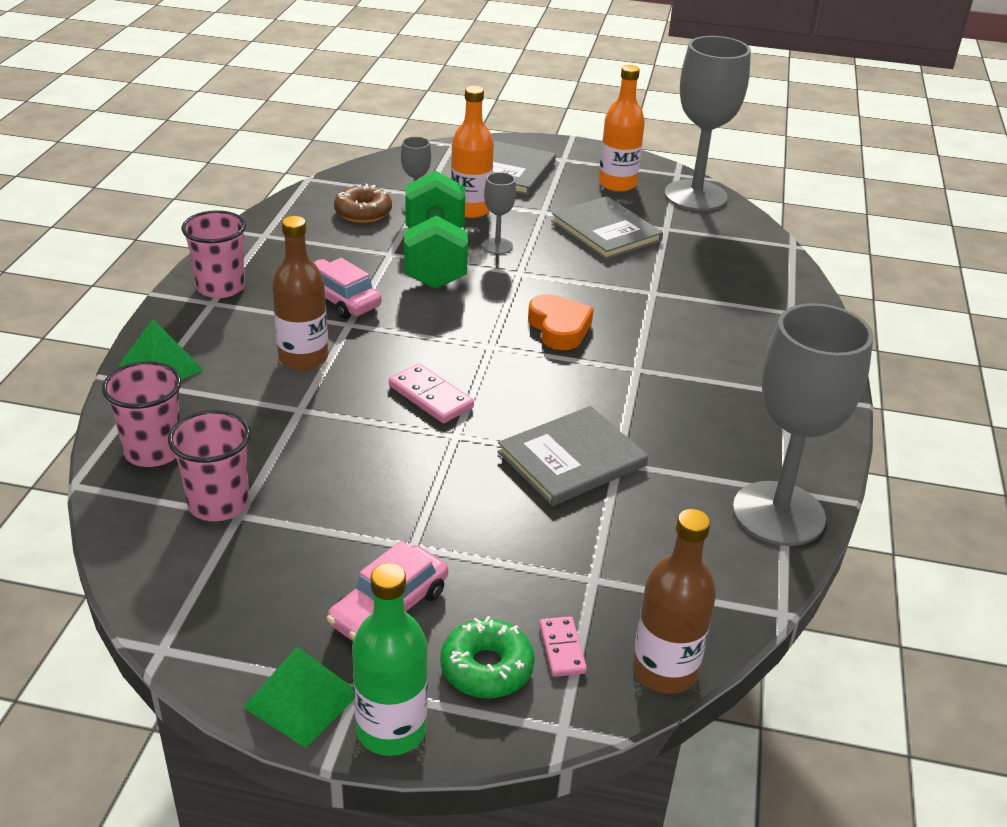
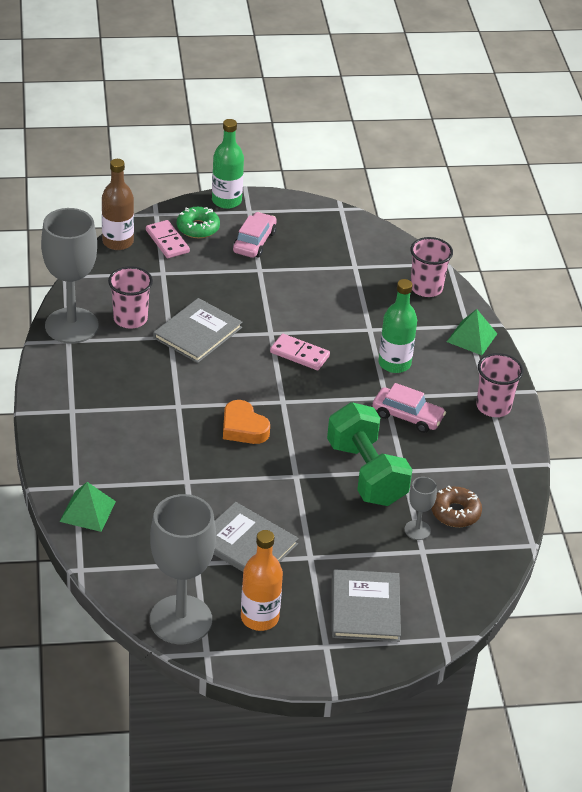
camera: 160 degrees right, 5 degrees up
(218, 503) = (369, 269): pink cup -> pink cup (130, 319)
(302, 699) = (269, 203): green pyramid -> green pyramid (88, 511)
(303, 358) = (394, 363): brown bottle -> green bottle
(470, 210) = (372, 541): orange bottle -> none
(497, 246) = (327, 501): grey goblet -> none
(562, 649) = (167, 241): pink domino -> pink domino, size x1.54

